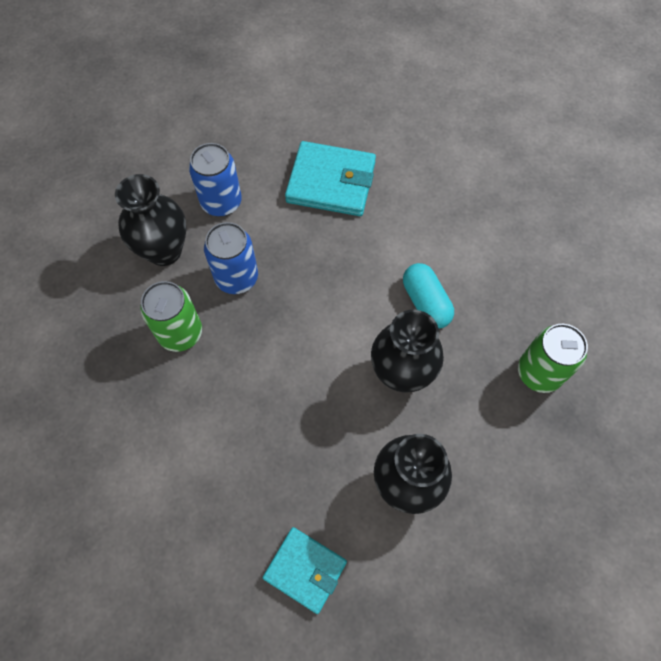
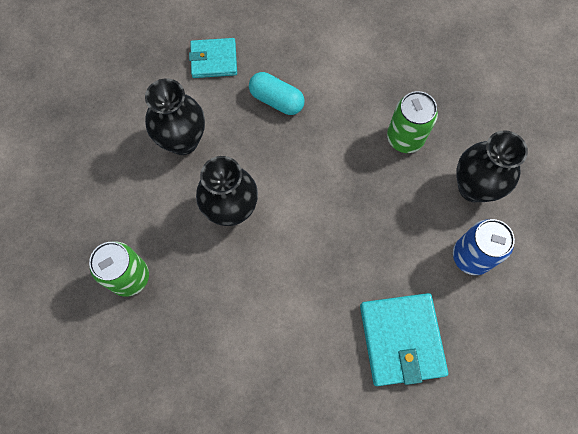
camera: 145 degrees right, 5 degrees up
(236, 278) = (403, 202): blue can -> none
(331, 182) = (401, 340): turquoise wallet -> turquoise wallet turned 75 degrees counterclockwise
(425, 302) = (248, 278): turquoise capsule -> turquoise capsule (276, 100)

